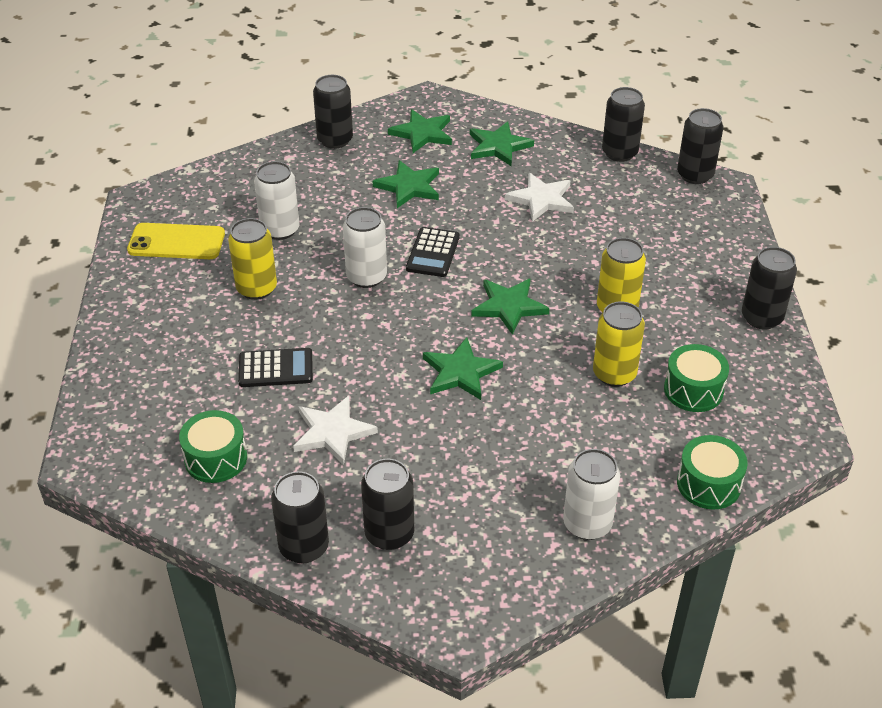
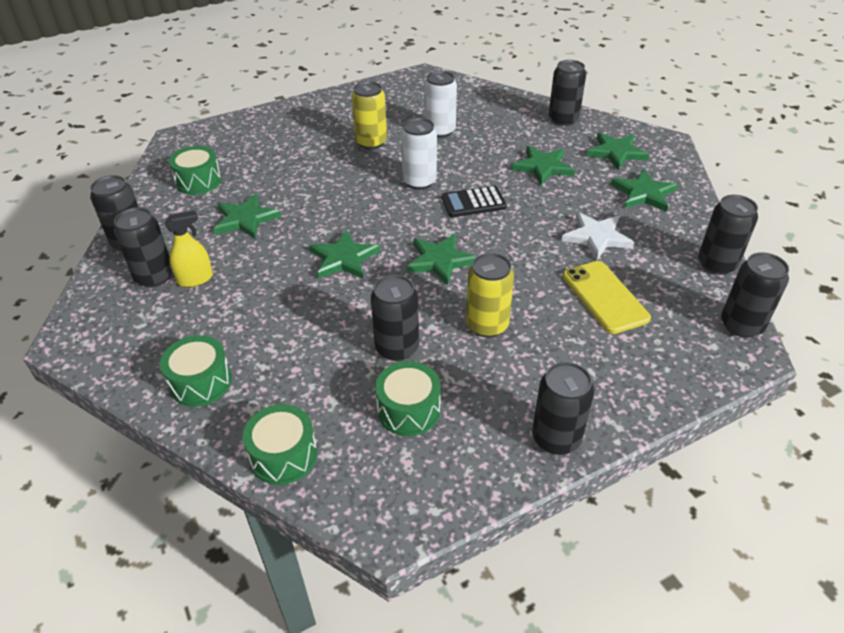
camera: 65 degrees right, 0 degrees up
(176, 242) = (393, 100): yellow phone -> yellow phone (604, 297)
(276, 368) = (296, 176): black calculator -> none
(333, 432) = (245, 219): white star -> green star
(418, 498) = (195, 279): none -> yellow spray bottle
(587, 524) = (201, 382): white can -> green drum
(614, 374) = (397, 348): yellow can -> black can

